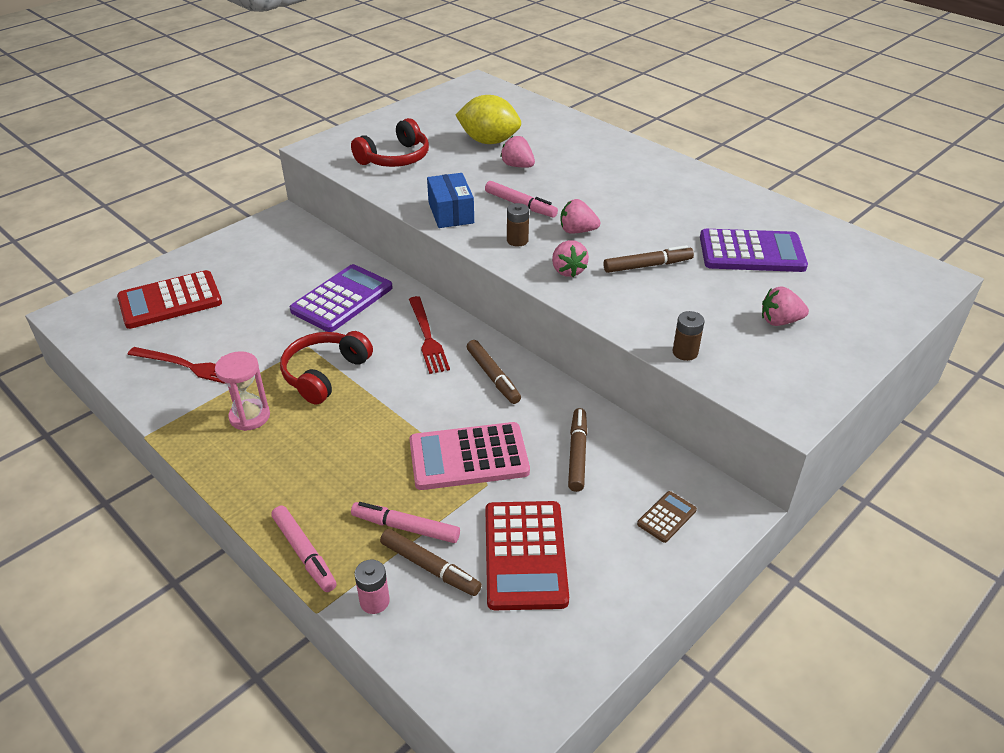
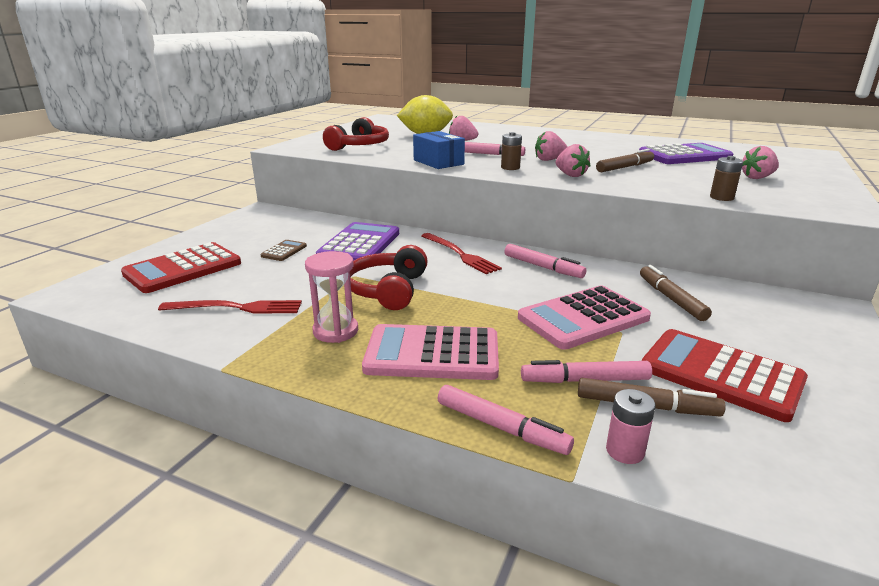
camera: 20 degrees left, 15 degrees down
(308, 464) = (432, 354): none -> pink calculator
(493, 376) = (543, 267): brown marker -> pink marker
(525, 555) = (720, 374): red calculator -> red calculator turned 150 degrees clockwise
(666, 517) = (795, 322): brown calculator -> brown calculator (284, 251)

